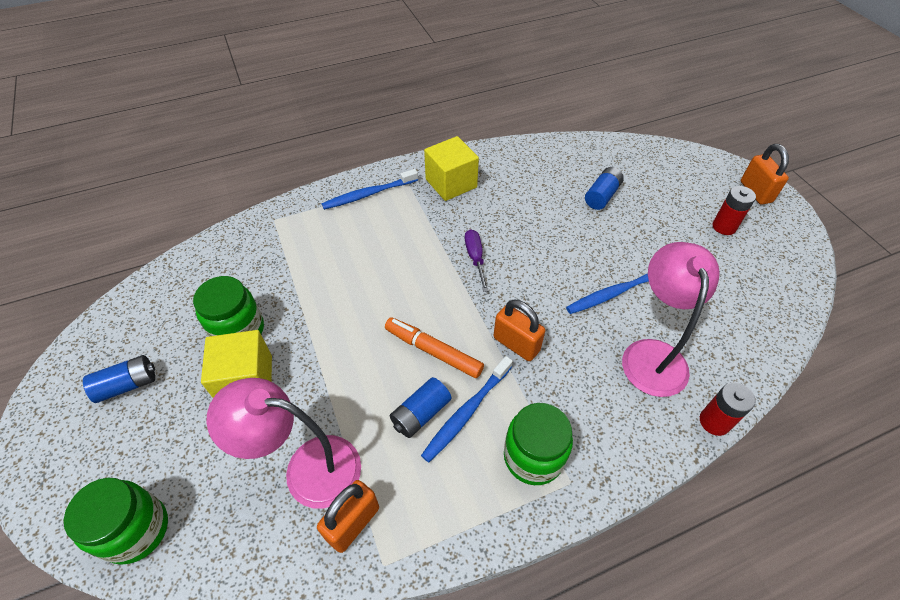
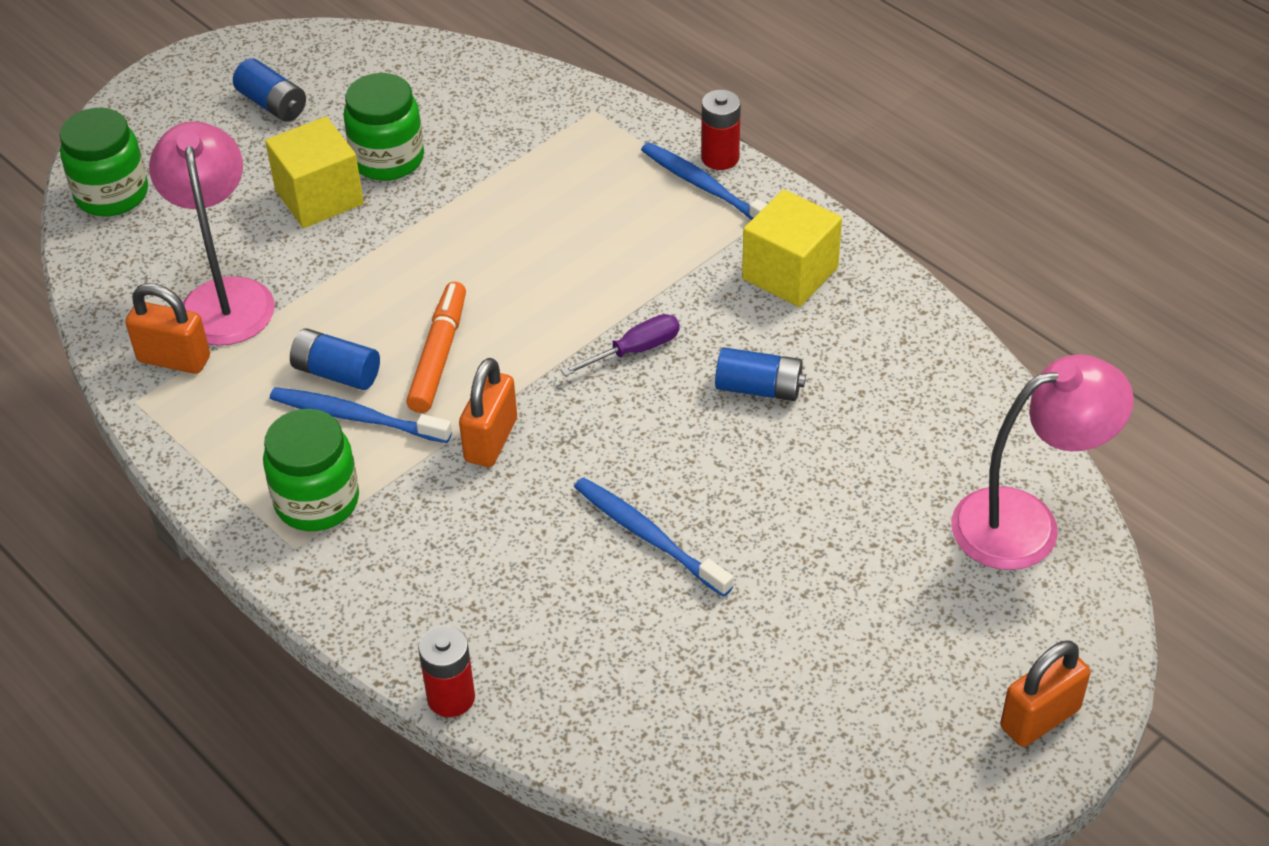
camera: 70 degrees right, 5 degrees down
(602, 196) = (879, 478): blue battery -> blue battery (759, 388)
(652, 354) = (544, 605): pink lamp -> pink lamp (1026, 523)
(724, 227) = (900, 673): red battery -> red battery (720, 158)

